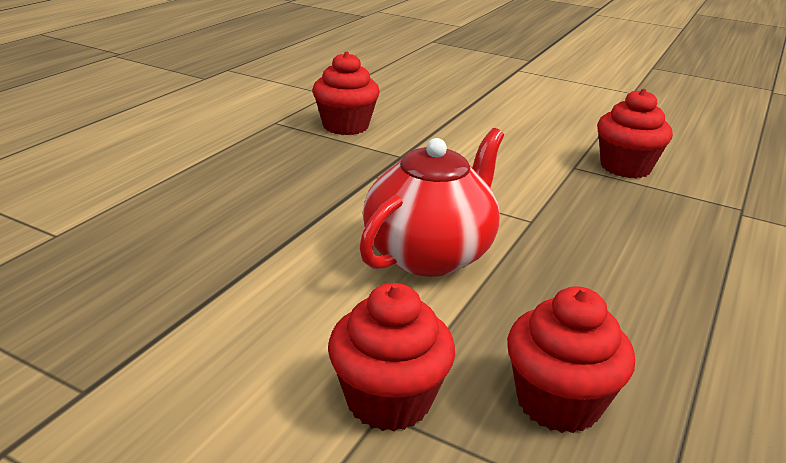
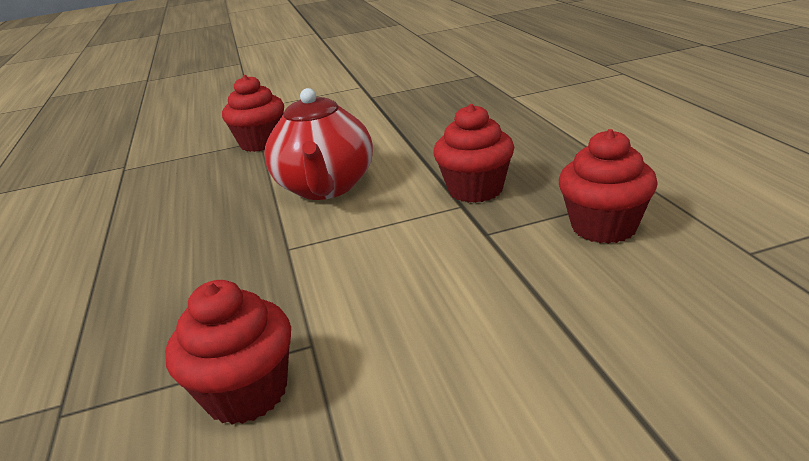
camera: 140 degrees right, 0 degrees up
(558, 402) = (185, 176): red cupcake -> red cupcake (475, 189)

